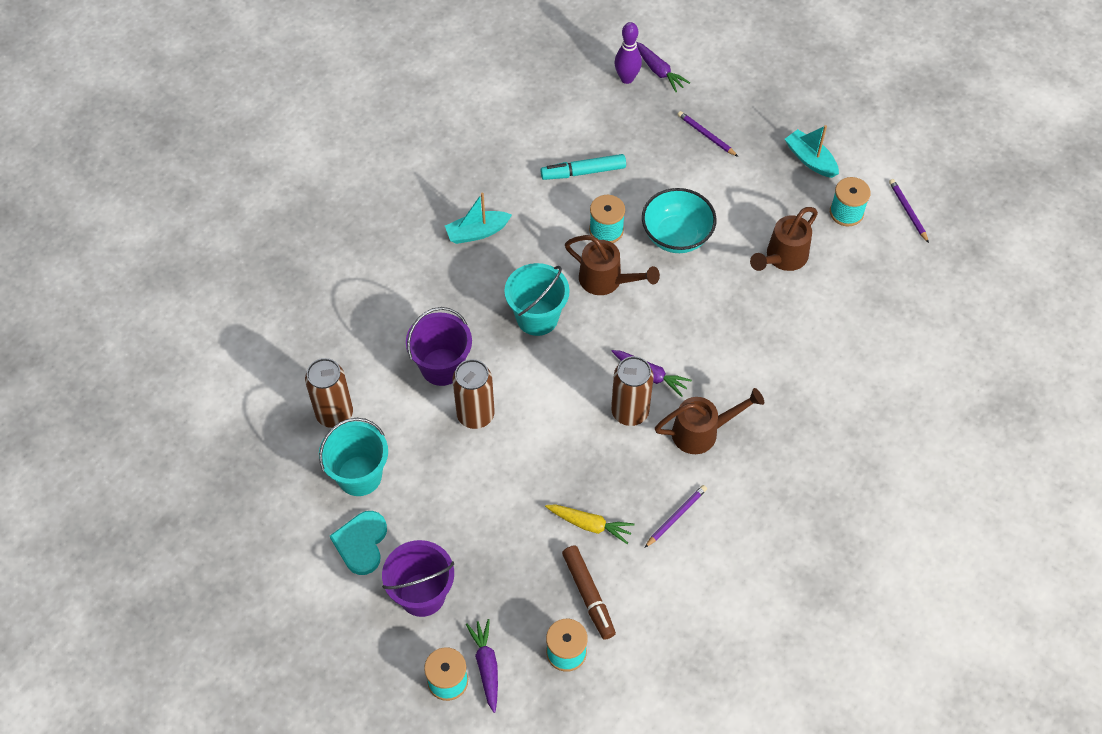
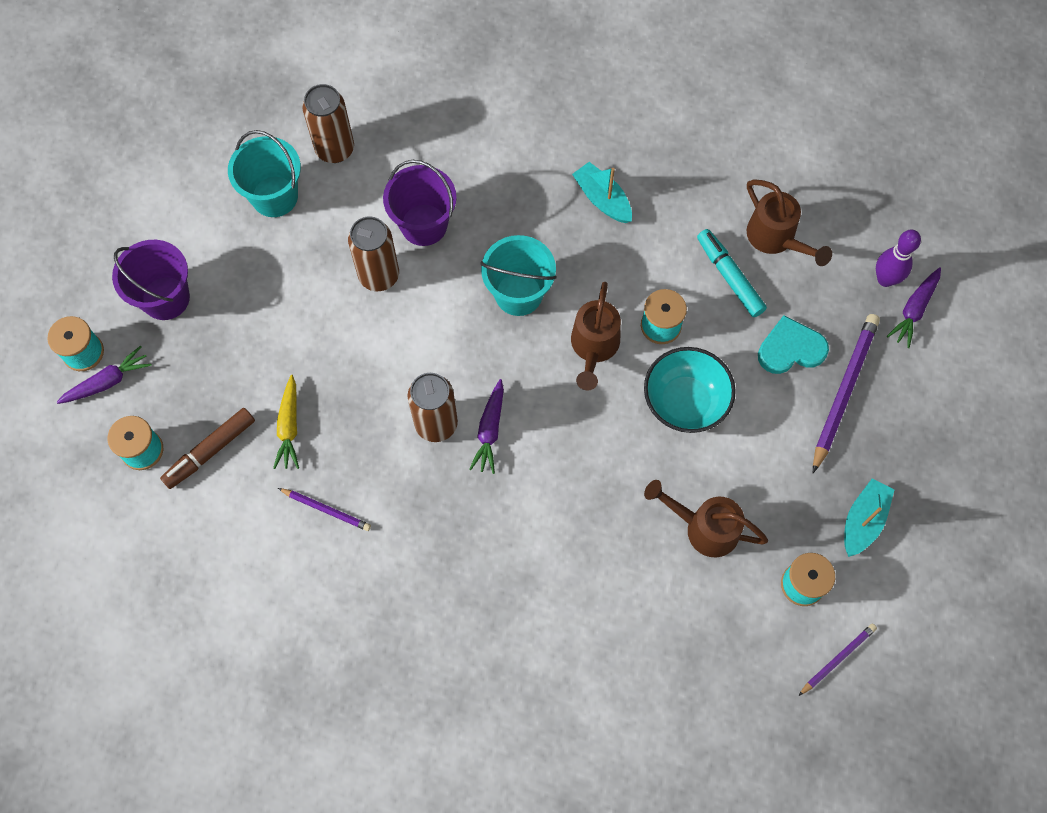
camera: 70 degrees right, 10 degrees up
(361, 543) = (203, 225): turquoise heart -> turquoise heart (790, 348)
(702, 432) = (438, 506): brown watering can -> brown watering can (776, 238)
(706, 135) = (843, 391): purple pencil -> purple pencil, size x1.84

